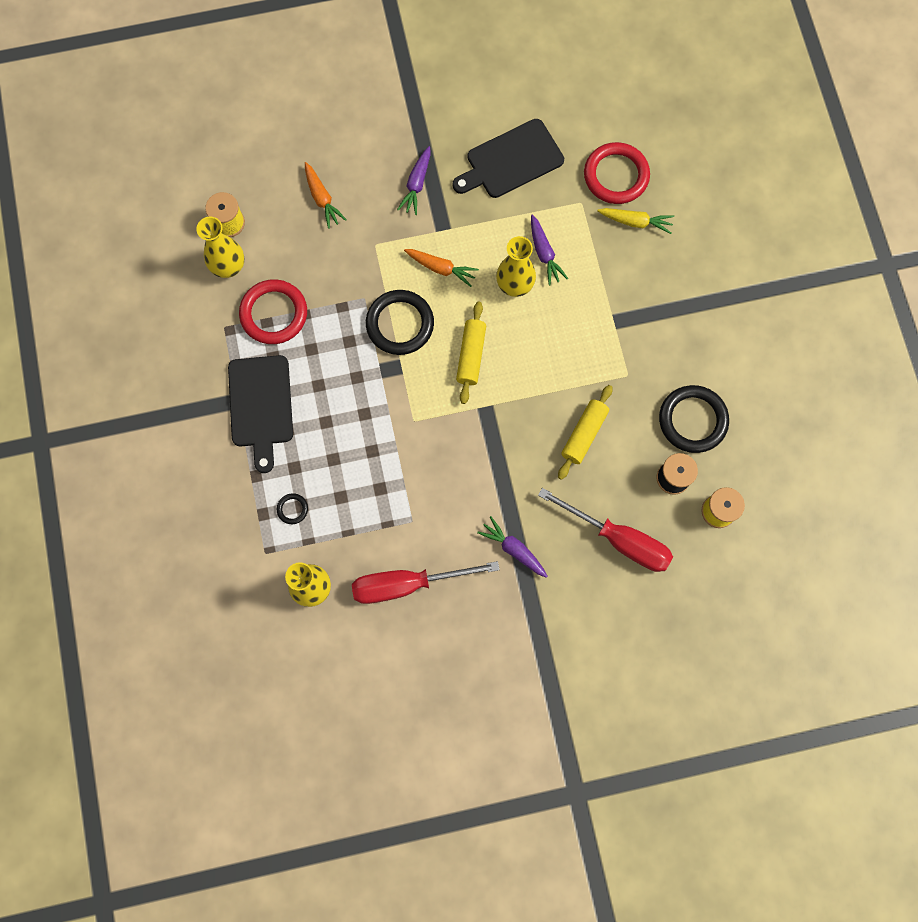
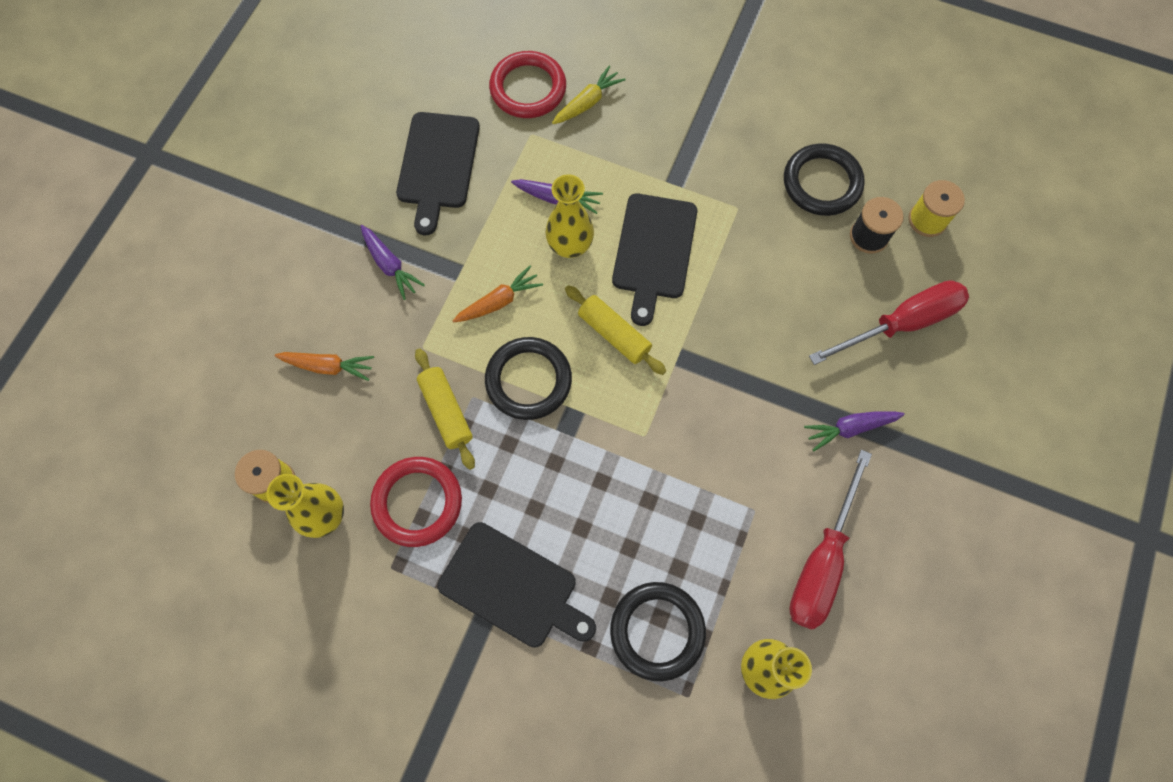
camera: 55 degrees left, 5 degrees down
(292, 509) = (657, 631): black ring -> black ring, size x2.26
(551, 341) = (654, 251): none -> black cutting board
(584, 434) = (771, 284): yellow rolling pin -> yellow rolling pin (446, 411)

